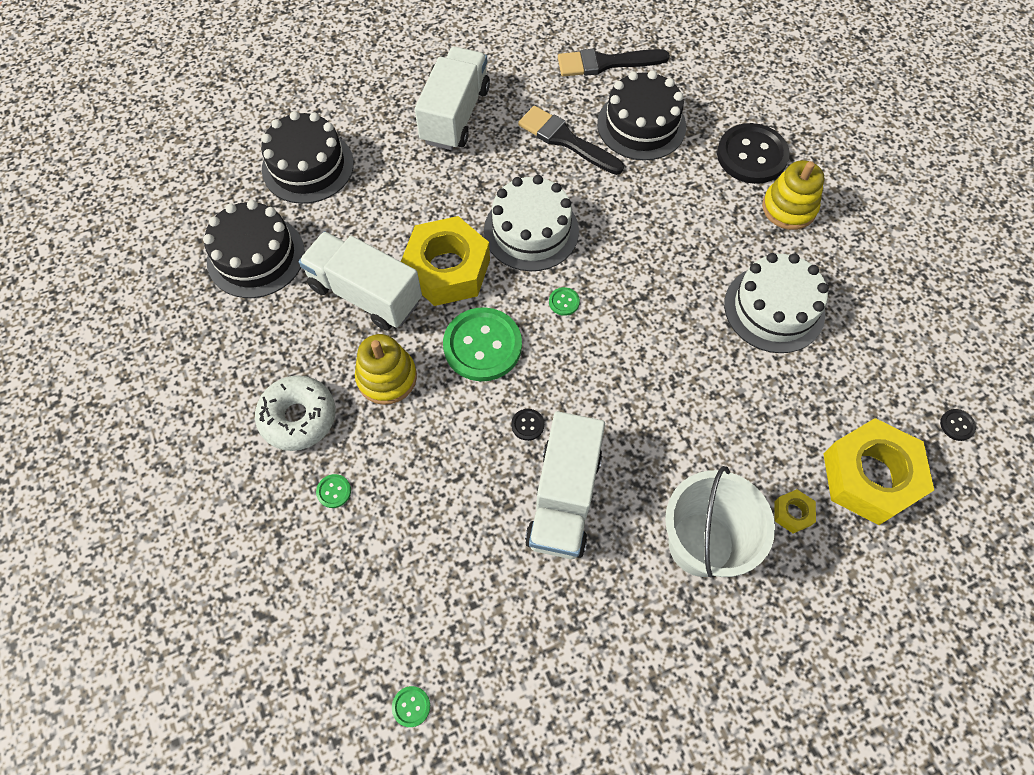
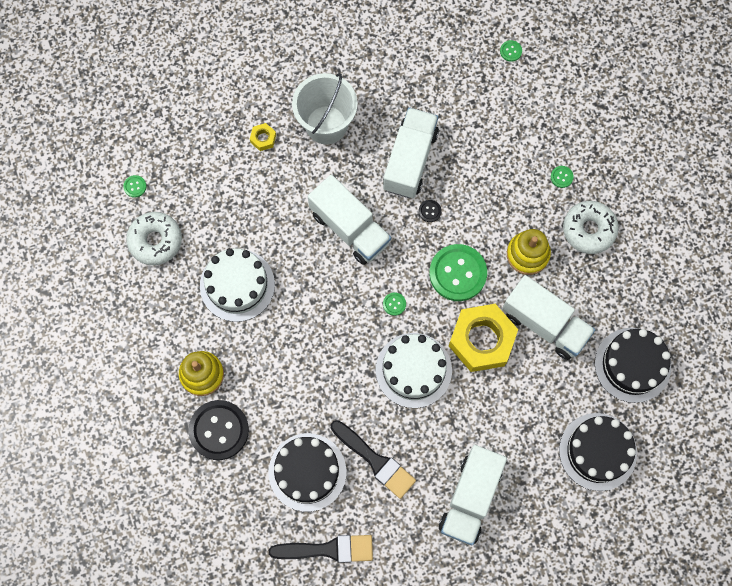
camera: 175 degrees left, 10 degrees up
(638, 393) = (349, 228): none -> white truck
(869, 477) = (206, 157): yellow nut -> none
(900, 354) = (155, 241): none -> white donut
(957, 425) = (135, 186): black button -> green button

